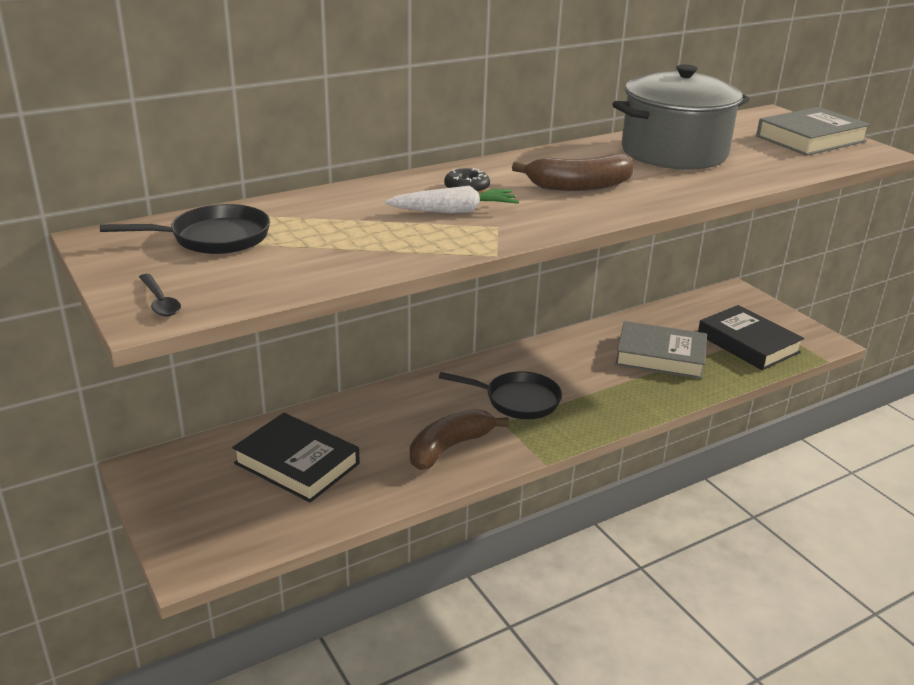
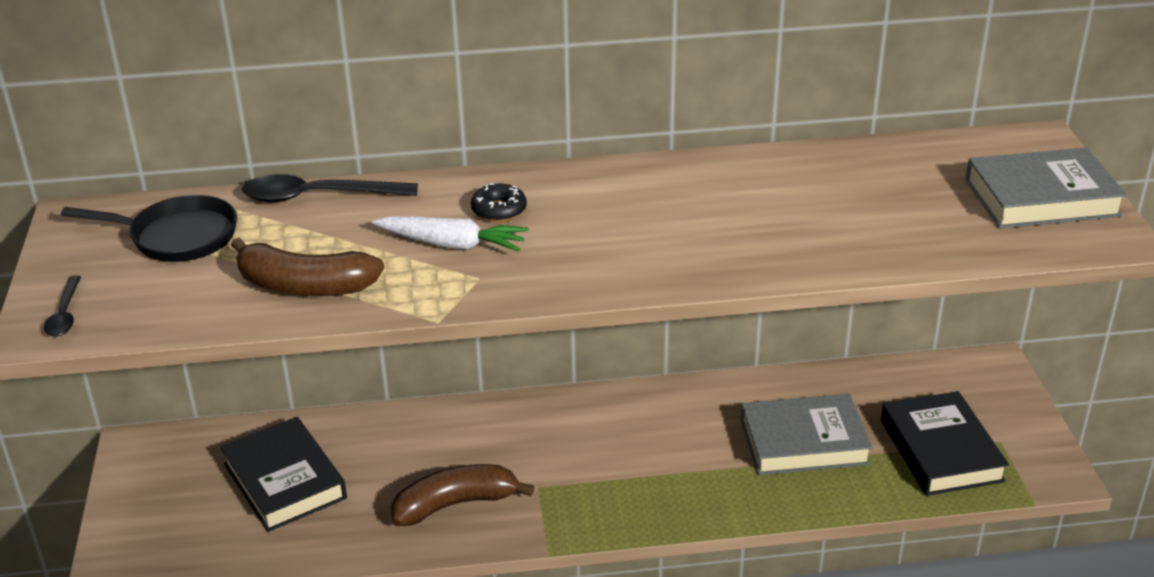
camera: 25 degrees right, 5 degrees up
(312, 199) = (318, 196): none -> black spoon
(517, 400) = (577, 461): black pan -> none
(579, 186) = (635, 231): brown banana -> brown banana (305, 286)
(660, 356) = (803, 442): grey book -> grey book turned 45 degrees counterclockwise
(674, 153) = (816, 192): grey pot -> none

